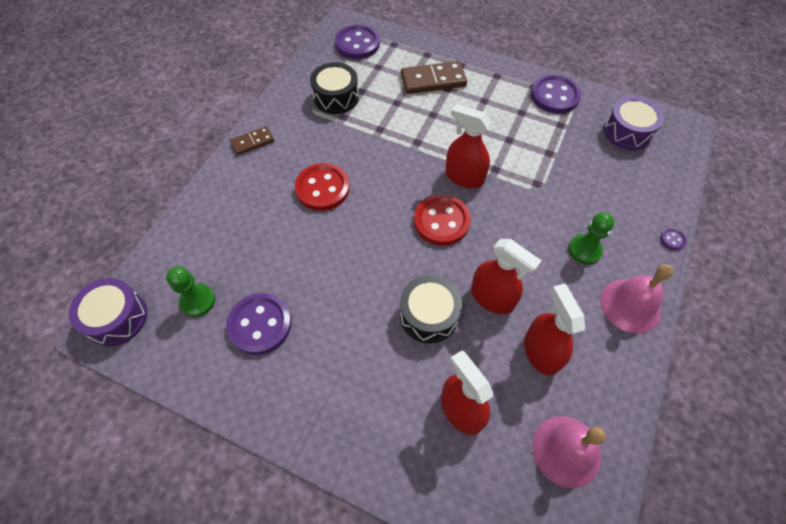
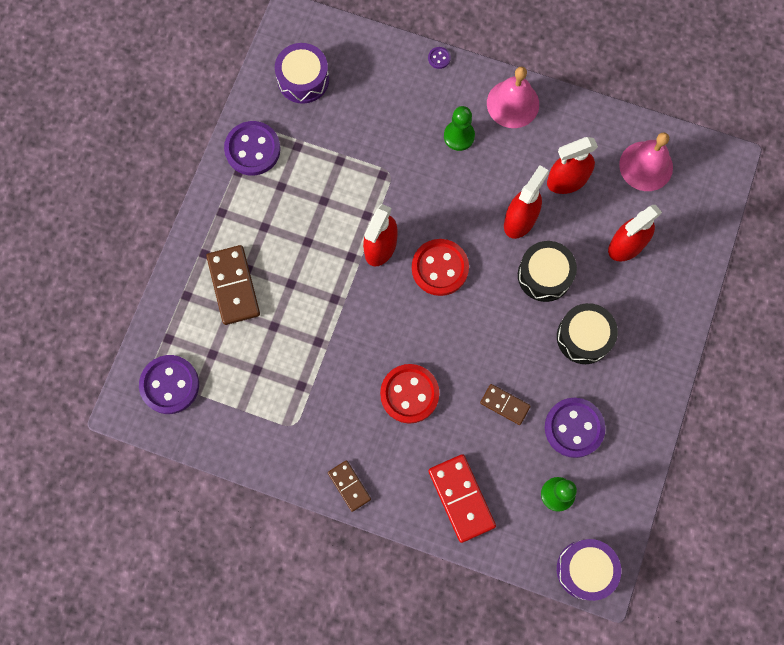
camera: 95 degrees left, 15 degrees up
(218, 220) = (461, 498): none -> red domino
(297, 263) = (505, 404): none -> brown domino
(336, 97) = (269, 399): black drum -> black drum (584, 337)

